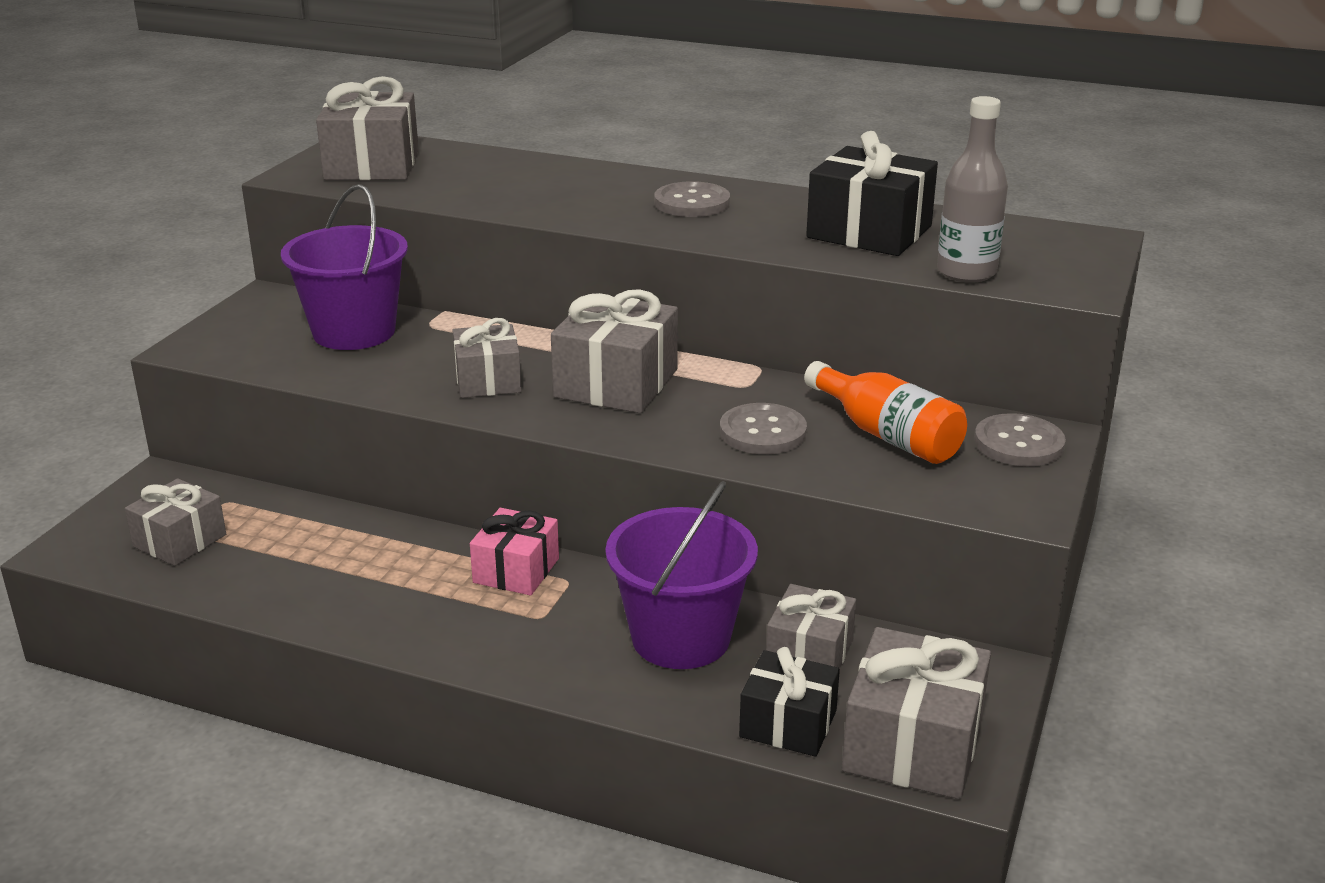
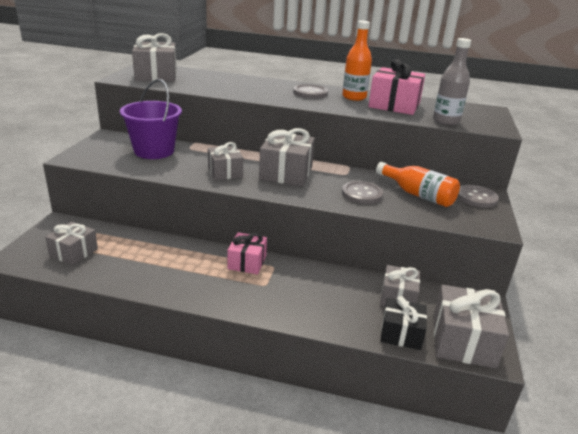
camera: 10 degrees left, 0 degrees up
(680, 638) = (335, 292): purple bucket -> none
(787, 212) = (354, 97): none -> orange bottle
(869, 232) = (394, 105): black gift -> pink gift

